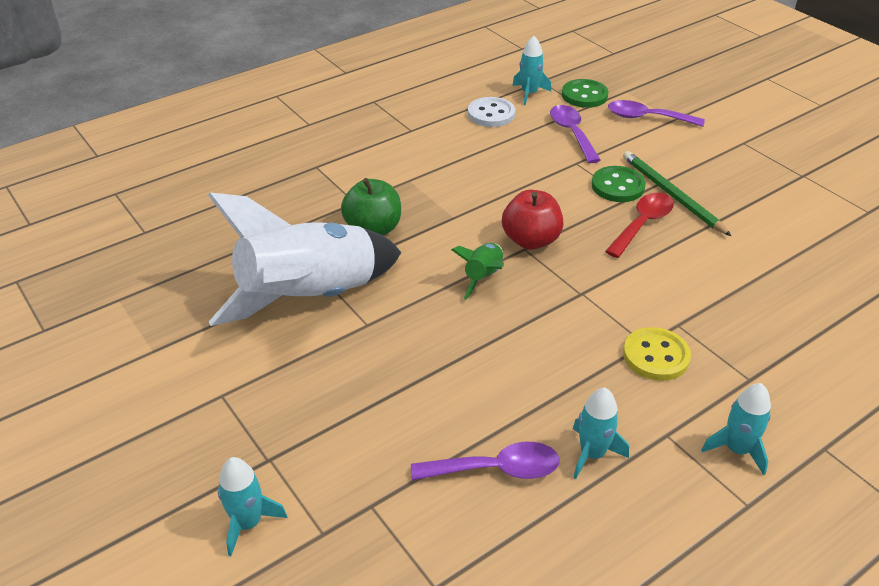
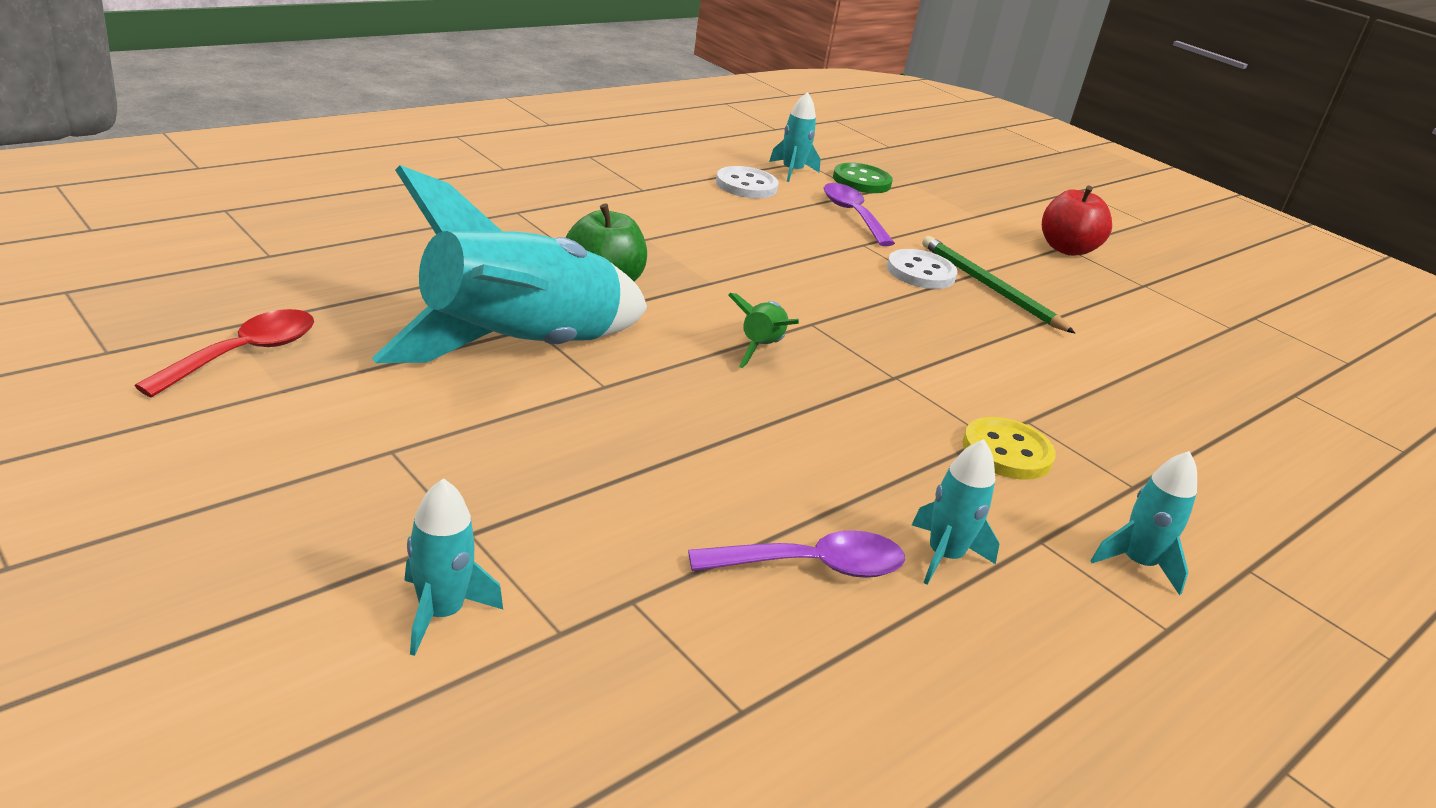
camera: 10 degrees left, 10 degrees down
(310, 298) = (520, 349): white rocket -> turquoise rocket
(531, 240) = (818, 316): red apple -> red apple (1066, 249)
(617, 186) = (920, 272): green button -> white button
(642, 224) = (960, 313): red spoon -> red spoon (244, 354)
(647, 118) = (943, 211): purple spoon -> none

